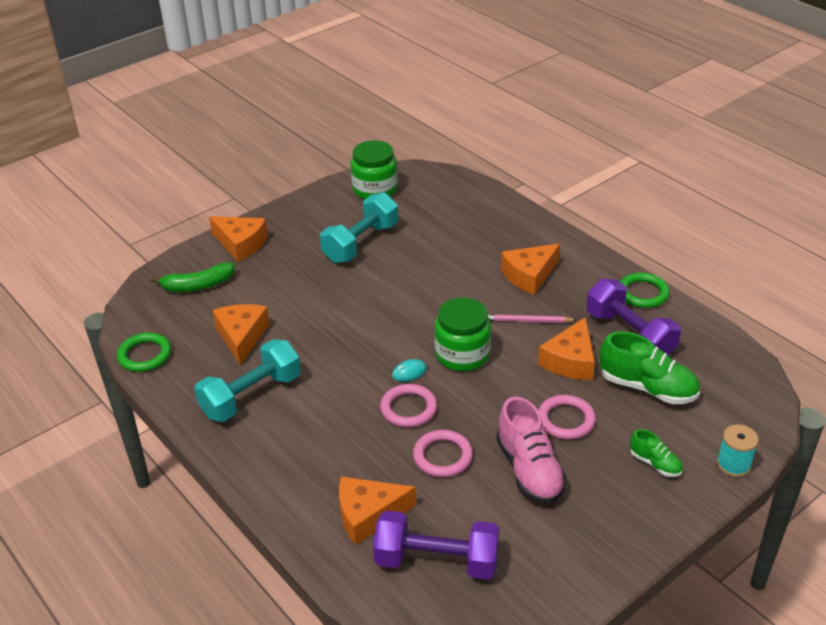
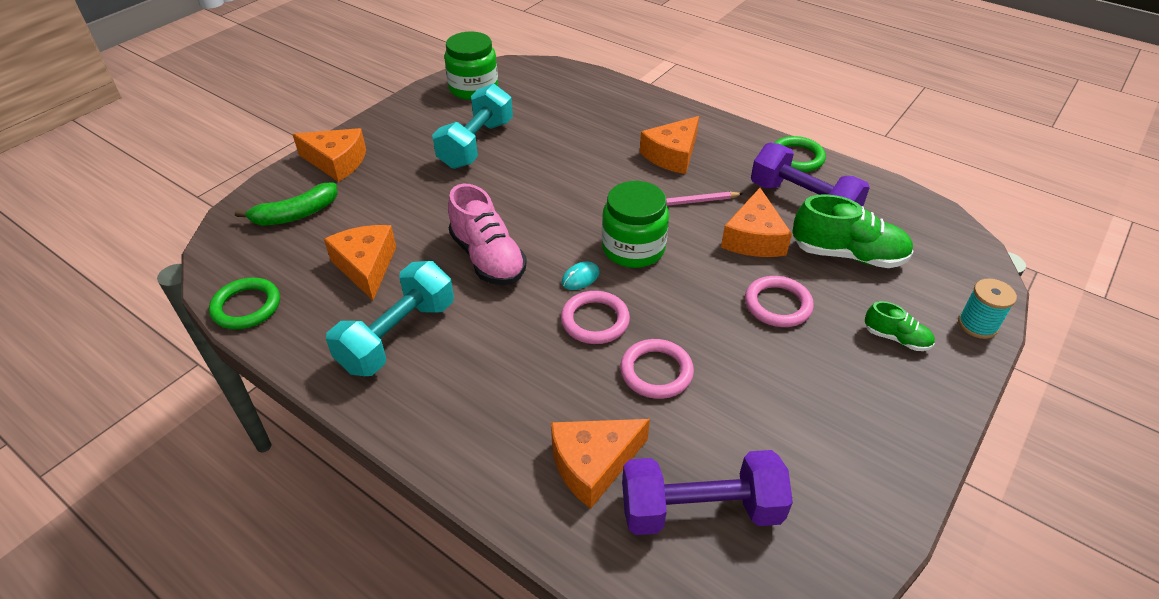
camera: 15 degrees left, 5 degrees up
(529, 470) = (762, 371): pink shoe -> pink shoe (488, 258)

